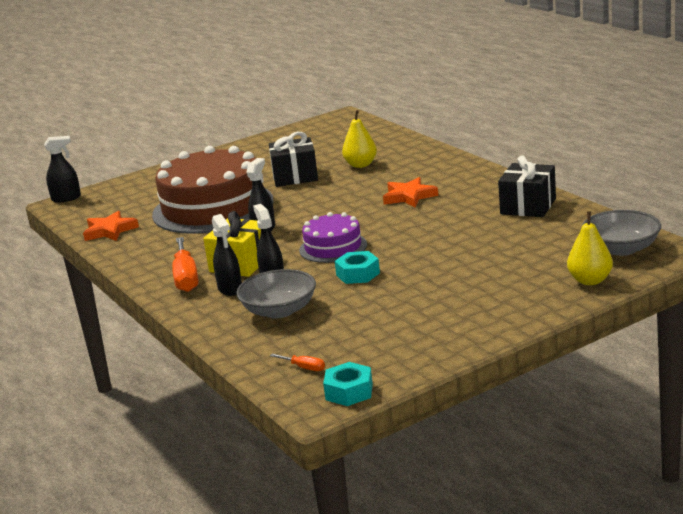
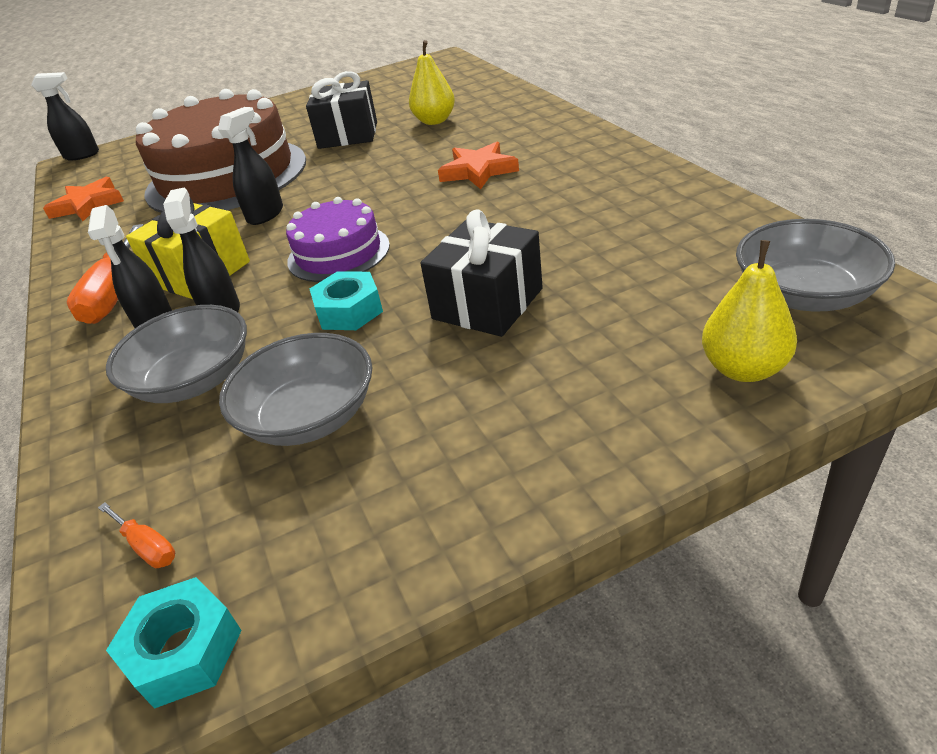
camera: 10 degrees right, 15 degrees up
(361, 318) = (310, 416): none -> grey bowl
(528, 206) = (647, 196): black gift -> black gift (487, 304)

